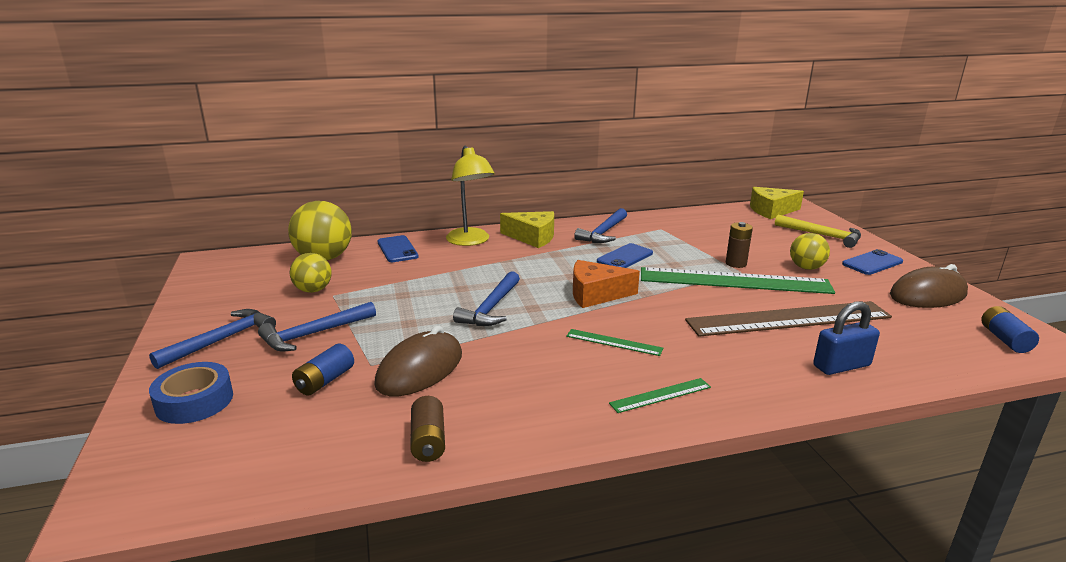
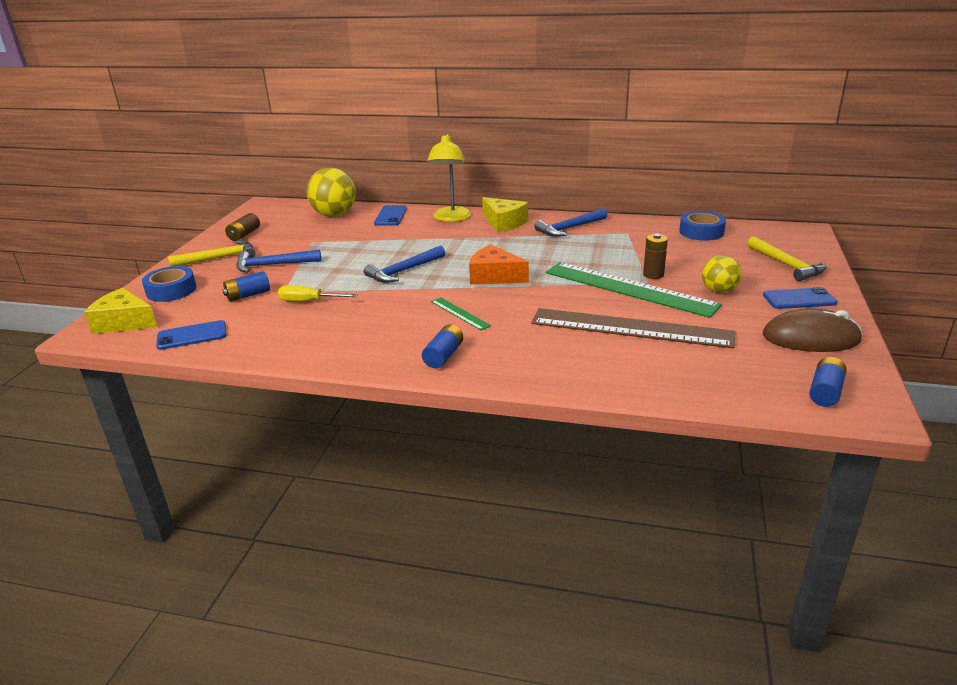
camera: 30 degrees right, 5 degrees up
(221, 340) = (219, 258): blue hammer -> yellow hammer
(313, 290) = (303, 236): yellow ball -> none
(420, 369) = (309, 301): brown mouse -> yellow screwdriver
(428, 441) = (265, 344): brown battery -> brown battery (244, 235)
(625, 257) = (559, 252): blue phone -> blue phone (192, 335)
(660, 395) = (443, 356): green ruler -> blue battery
(719, 218) = (701, 232): none -> blue tape
(771, 211) = (769, 233): yellow cheese -> yellow cheese (124, 322)
(841, 366) = (620, 372): blue padlock -> none

